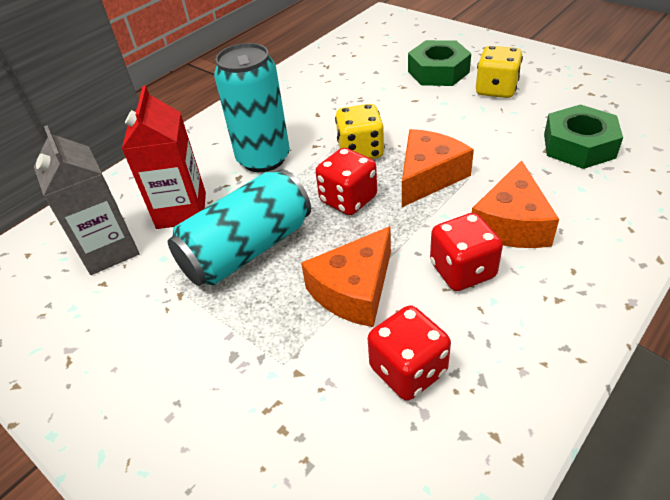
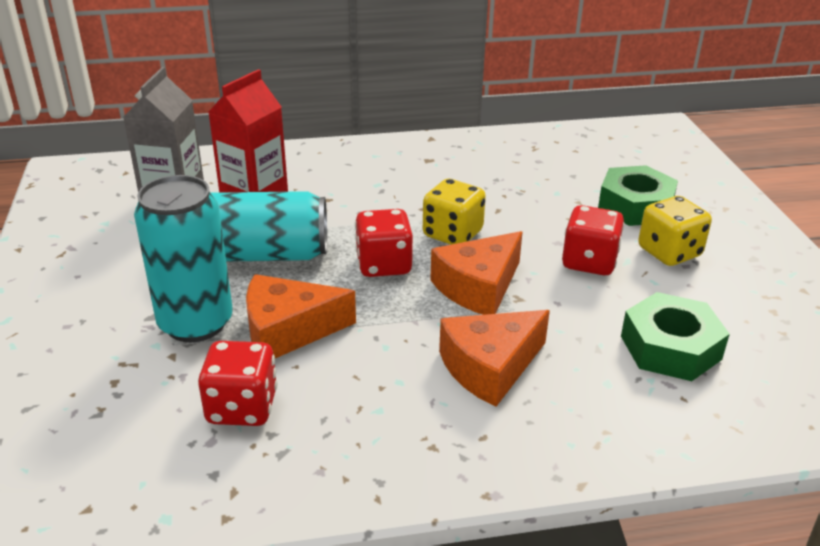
camera: 35 degrees right, 10 degrees down
(263, 159) = (366, 196): turquoise can -> turquoise can (196, 323)
(428, 176) = (478, 287): orange cheese -> orange cheese turned 150 degrees clockwise
(462, 270) = (389, 373): red dice -> red dice (589, 262)

